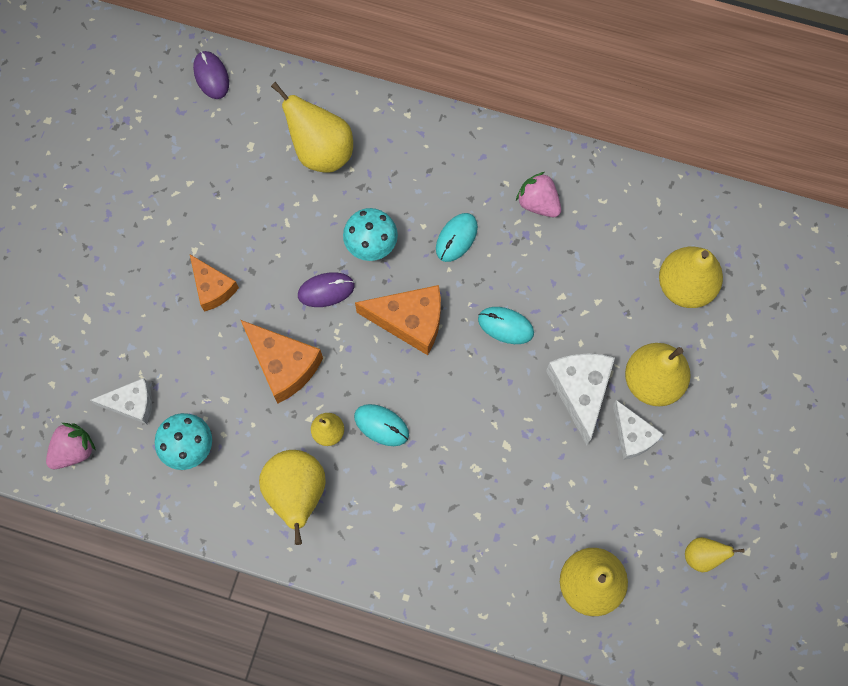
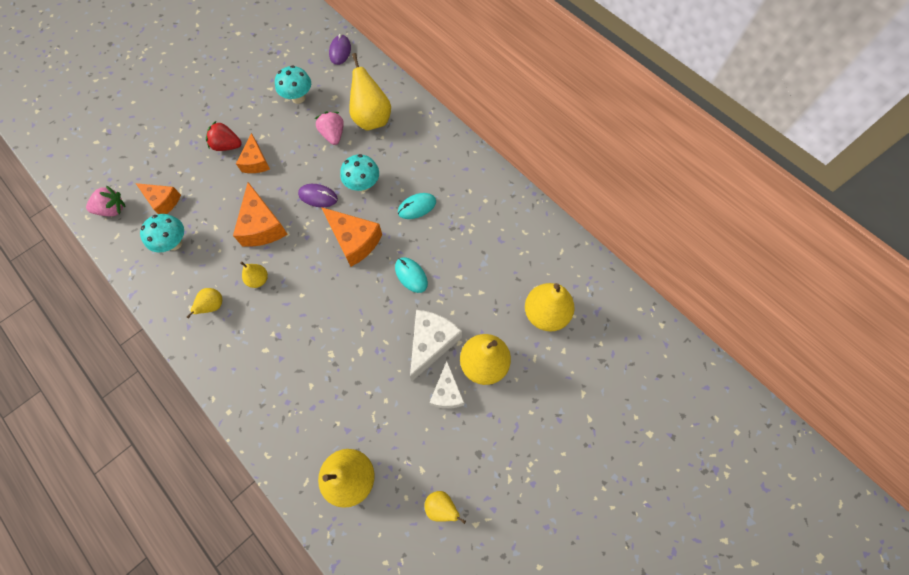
camera: 30 degrees right, 5 degrees down
(132, 404) = (163, 201): white cheese -> orange cheese
(159, 287) = (227, 146): none -> red strawberry
(203, 172) = (298, 98): none -> turquoise mushroom
(297, 493) = (213, 306): yellow pear -> yellow pear, size x0.52
(381, 425) = (292, 294): turquoise mouse -> none
(538, 203) = (482, 212): pink strawberry -> pink strawberry (333, 135)

